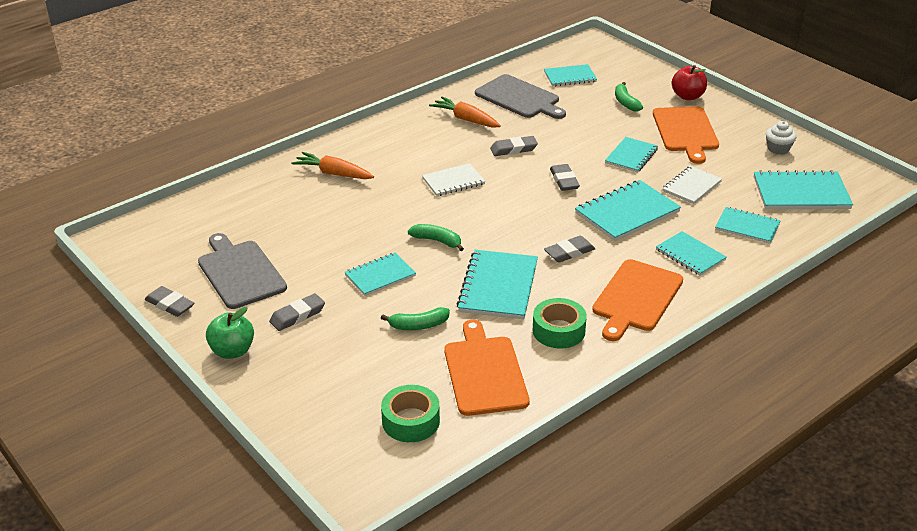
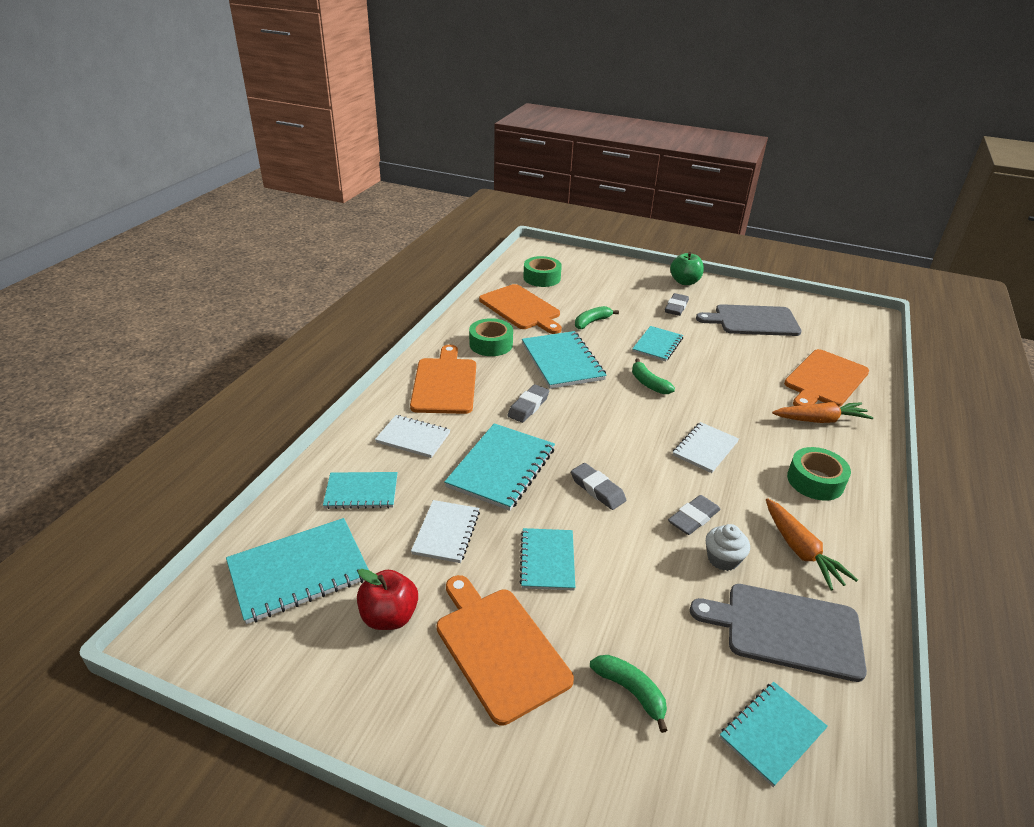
camera: 150 degrees right, 0 degrees up
(170, 305) = (760, 293): grey eraser -> none
(240, 272) = (753, 321): grey cutting board -> grey cutting board turned 150 degrees clockwise
(275, 198) = (824, 380): none -> orange cutting board
(402, 144) = (815, 481): none -> green tape
(437, 241) = (648, 383): green banana -> green banana turned 60 degrees clockwise
(466, 119) = (800, 551): orange carrot -> orange carrot turned 60 degrees clockwise
(688, 96) = (539, 764): red apple -> red apple (389, 616)
(690, 255) = (413, 438): turquoise notebook -> white notebook
(778, 149) = (342, 662): white cupcake -> white cupcake (723, 559)

